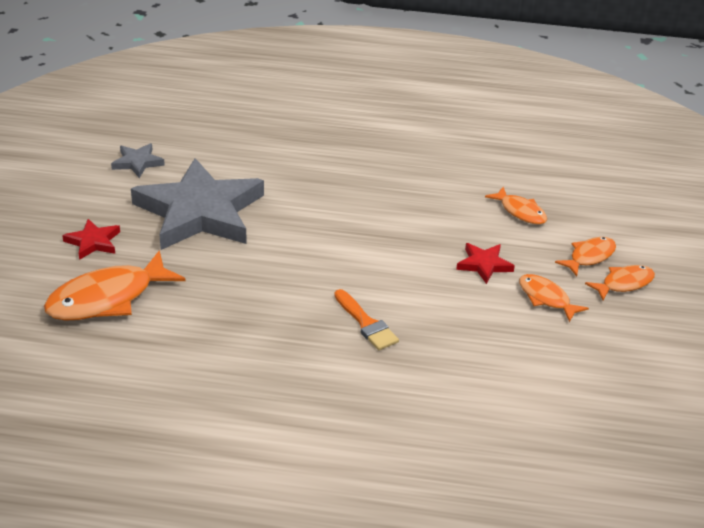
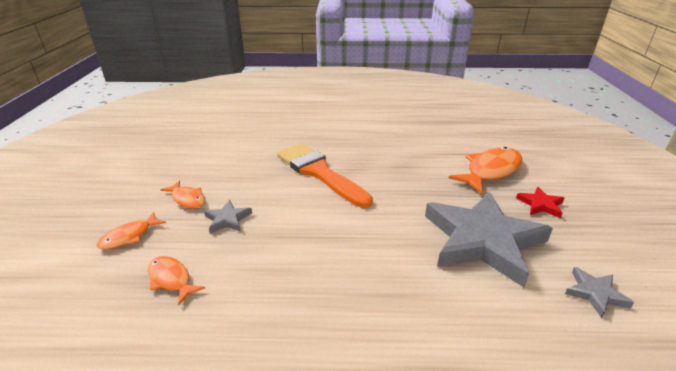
camera: 175 degrees right, 5 degrees down
(366, 323) = (319, 172): orange brush -> orange brush, size x2.02
(484, 264) = (227, 219): red star -> grey star
(624, 283) = (116, 216): orange fish -> none

